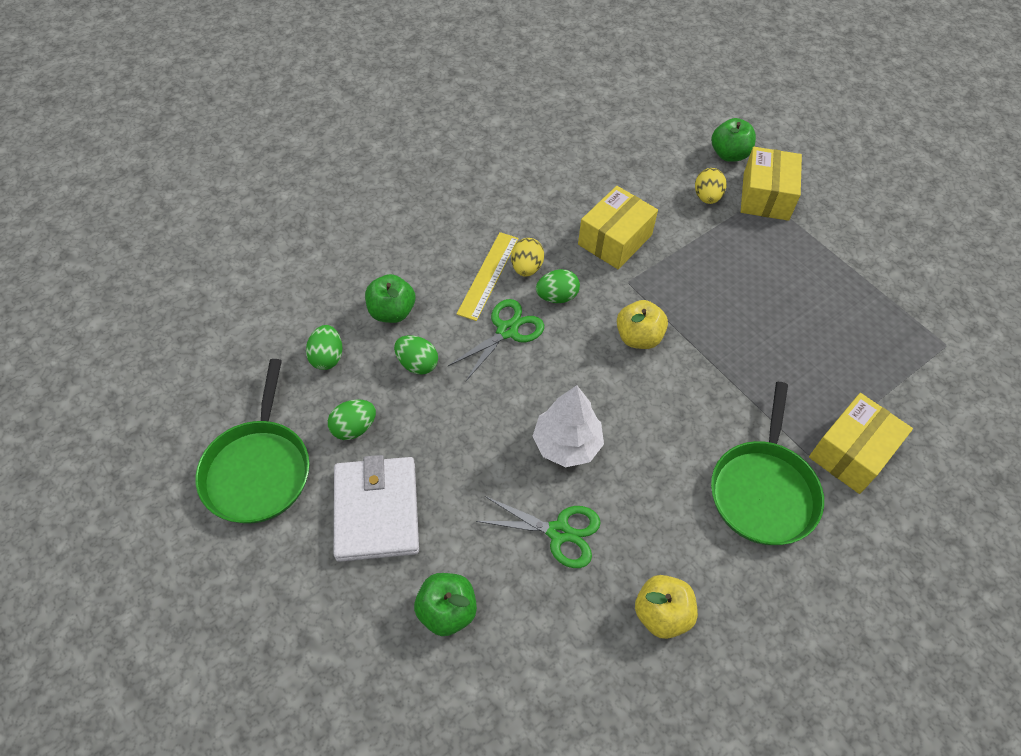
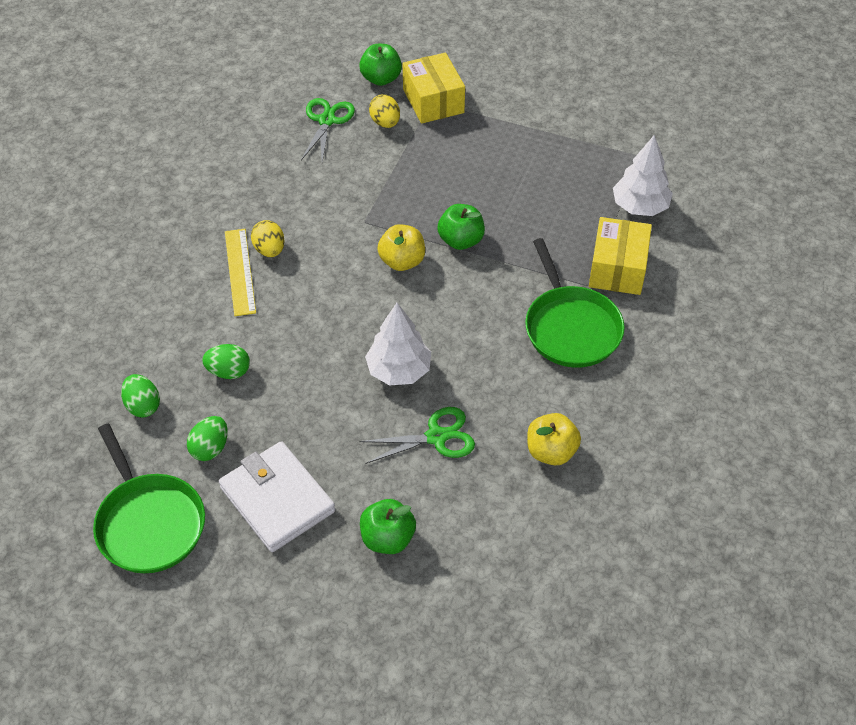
camera: 30 degrees left, 5 degrees down
(392, 312) = (174, 341): green apple -> green apple (461, 240)
(507, 331) = (288, 308): green scissors -> green scissors (327, 121)
(557, 297) = (312, 261): green egg -> none
(614, 240) = (330, 192): yellow box -> none
(915, 398) = (639, 207): none -> white tree

